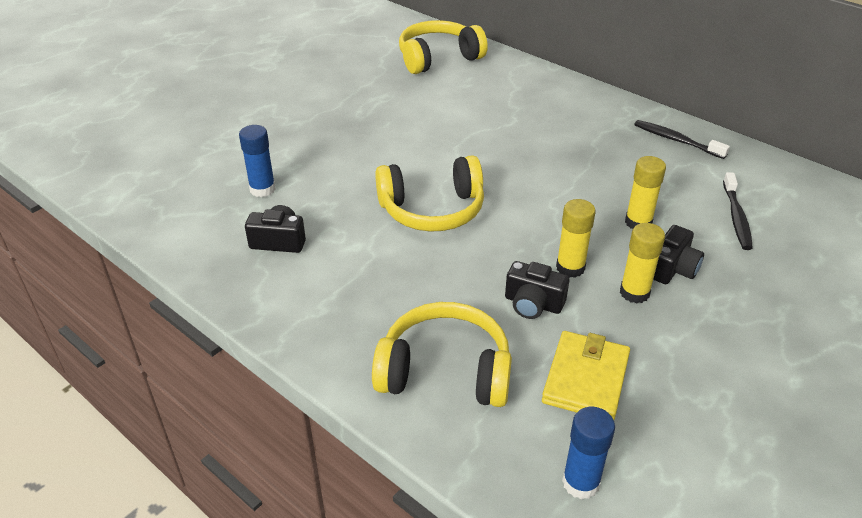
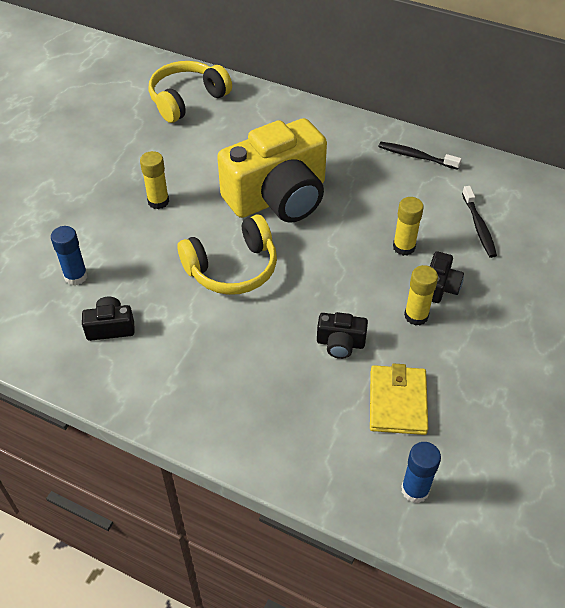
camera: 15 degrees left, 10 degrees up
(445, 371) = (289, 420): yellow headphones -> none
(506, 154) = (278, 197): none -> yellow camera
(570, 268) = (361, 303): yellow glue stick -> yellow glue stick (158, 201)

